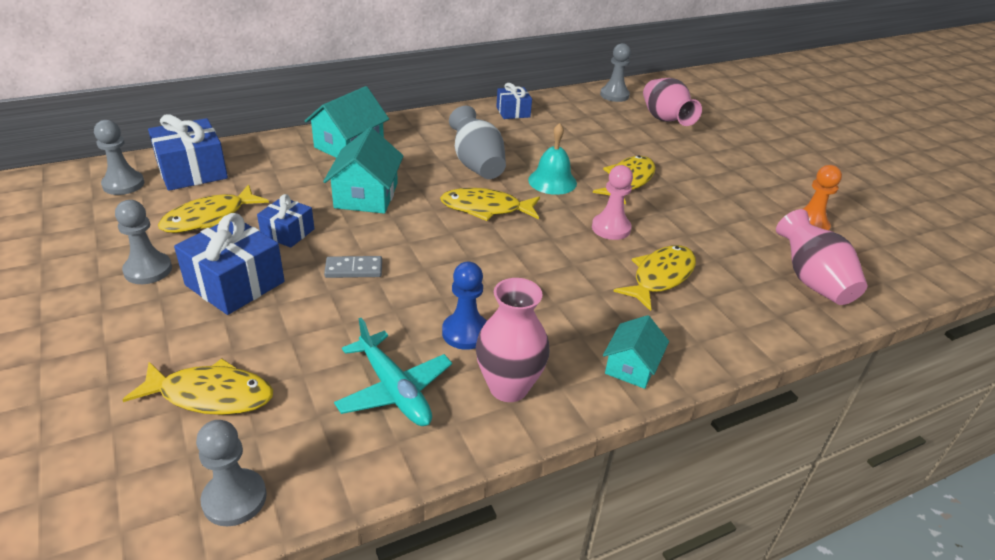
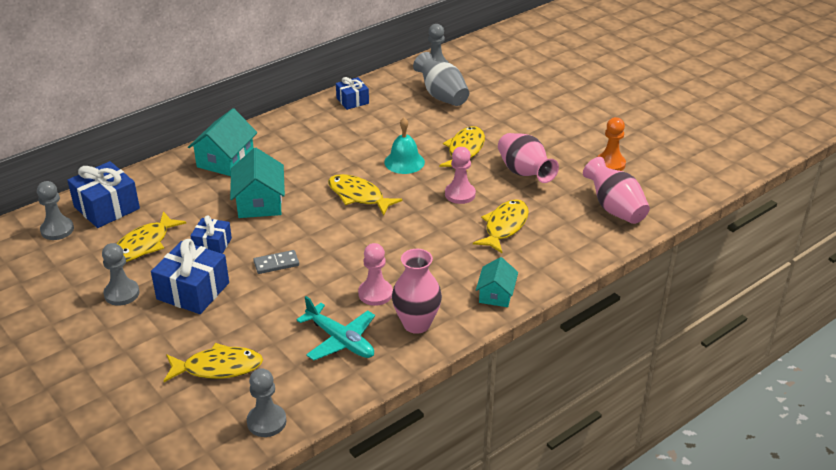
camera: 10 degrees left, 0 degrees up
(465, 332) = (375, 294): blue pawn -> pink pawn
(477, 165) = (338, 158): grey vase -> grey vase (442, 96)
(485, 208) = (358, 196): yellow fish -> yellow fish turned 45 degrees clockwise
(665, 120) = (484, 85): pink vase -> pink vase (524, 173)

